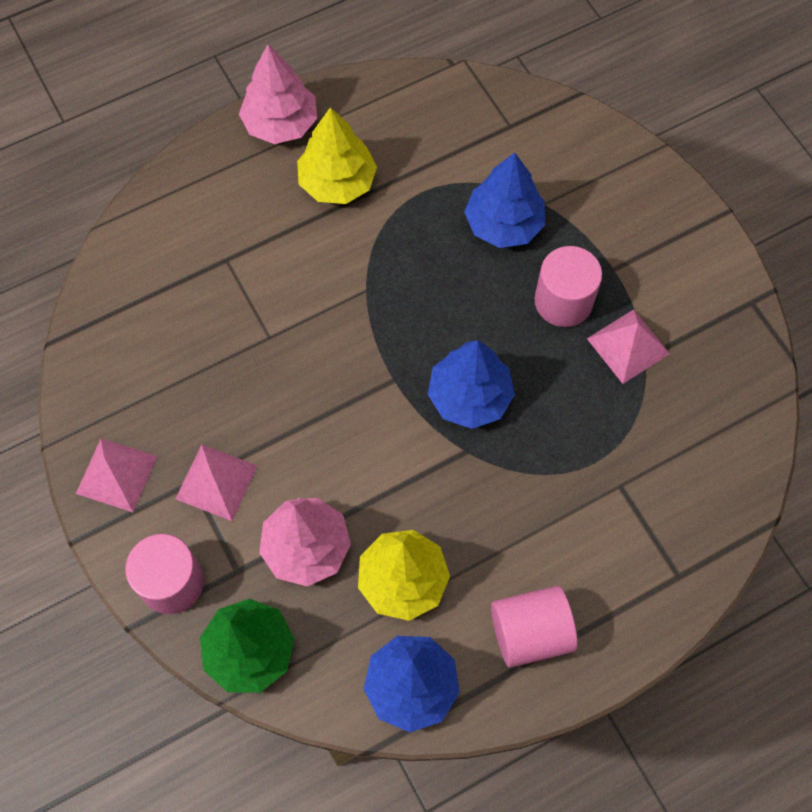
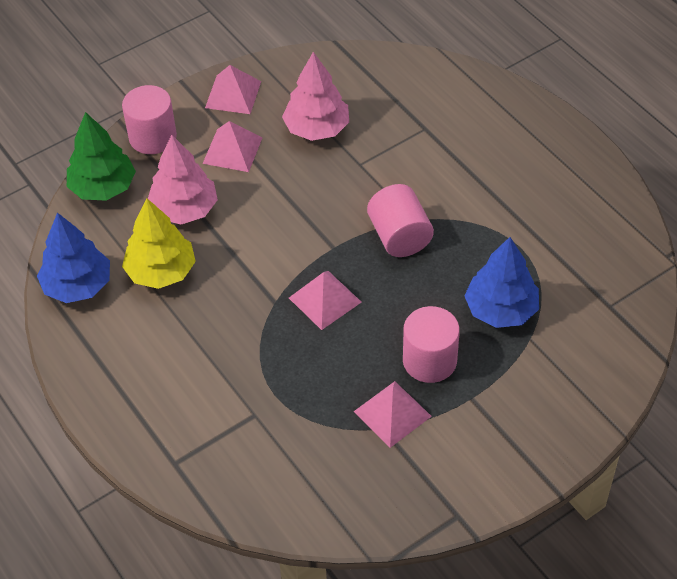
camera: 85 degrees right, 15 degrees down
(280, 123) = (565, 144): pink tree -> pink tree (317, 128)
(337, 182) = (516, 188): yellow tree -> none
(469, 397) = (325, 300): blue tree -> pink pyramid
(530, 632) = (121, 358): pink cylinder -> pink cylinder (399, 236)

